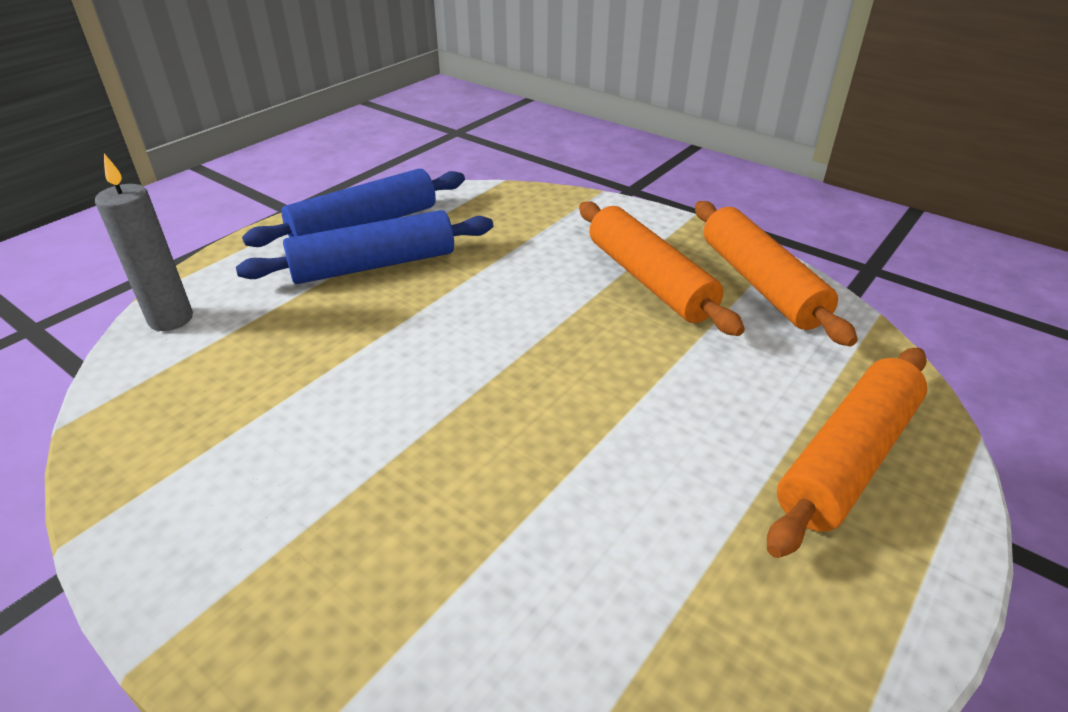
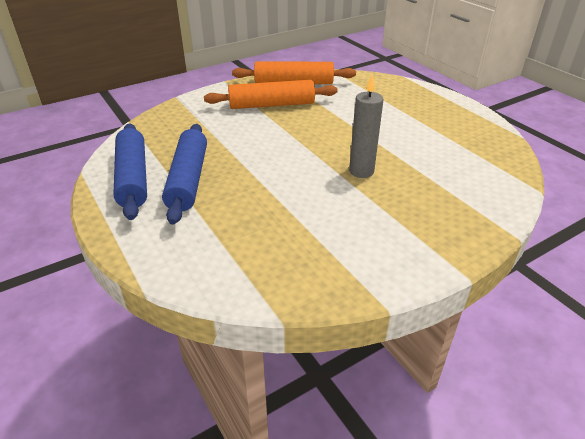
camera: 70 degrees left, 0 degrees up
(171, 319) = (185, 269): grey candle -> grey candle (361, 171)
(848, 459) = (404, 98): orange rolling pin -> none

